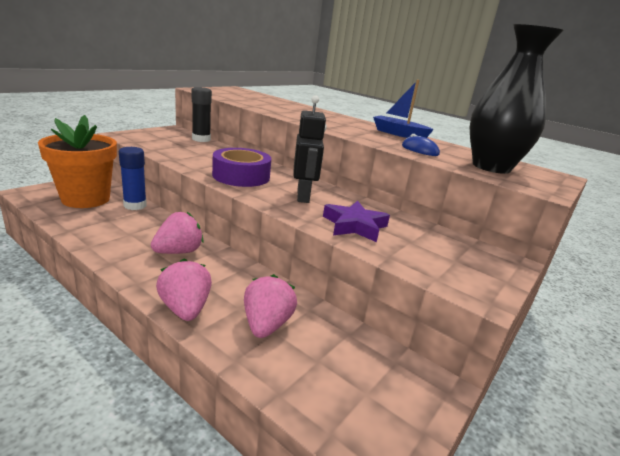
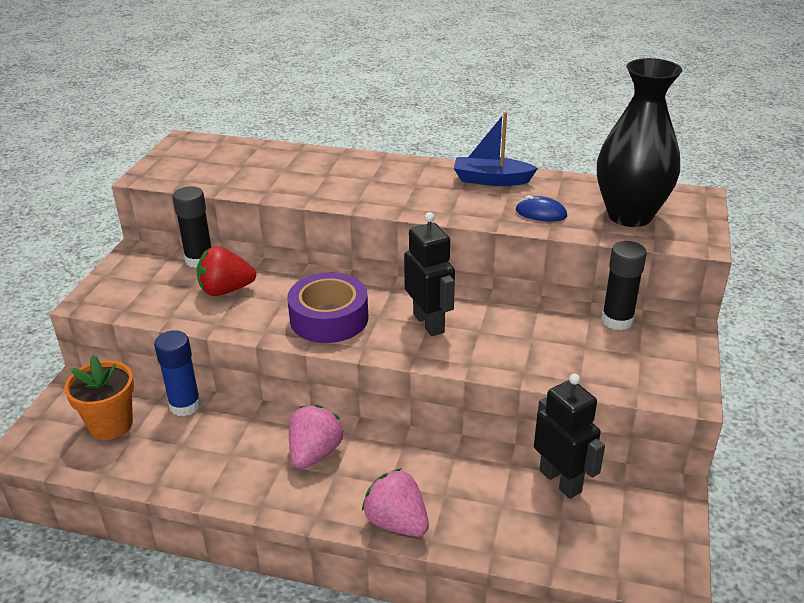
camera: 20 degrees left, 10 degrees up
(86, 199) = (111, 424): orange flower pot -> orange flower pot, size x0.66
(198, 151) = (226, 290): none -> red strawberry
(266, 325) = (487, 501): pink strawberry -> none
(339, 336) = (560, 481): none -> black robot
(354, 226) = (518, 348): purple star -> none
(450, 237) = (617, 320): none -> black glue stick

